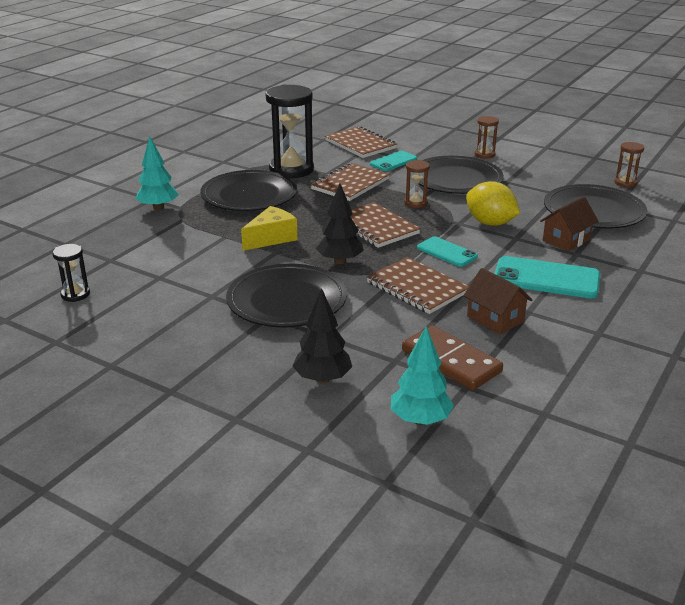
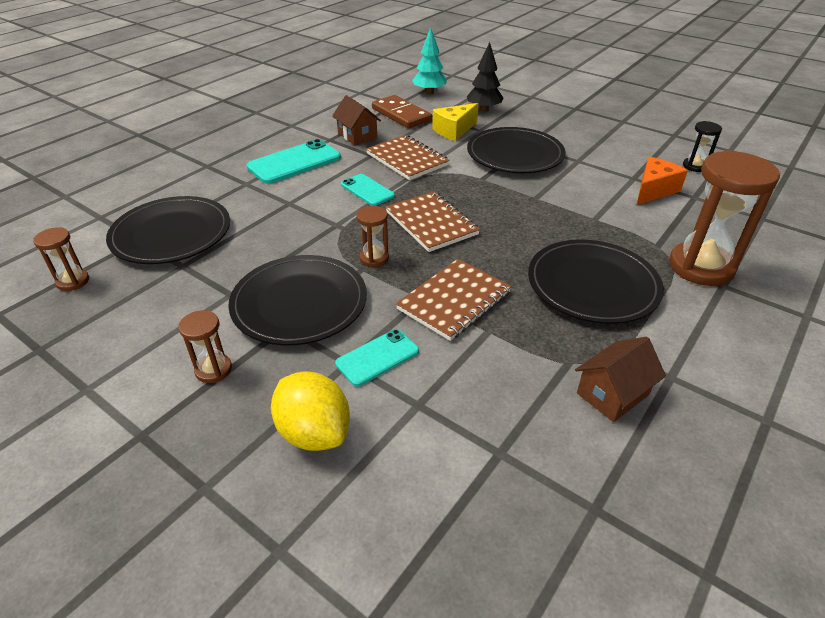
camera: 175 degrees left, 10 degrees up
(147, 265) = (654, 190): none -> orange cheese
(158, 208) = (701, 267): turquoise tree -> brown hourglass
(271, 238) = (543, 214): yellow cheese -> yellow cheese (454, 130)
(291, 169) = (546, 343): black hourglass -> none
(340, 261) = (471, 185): black tree -> none
(360, 144) = (425, 424): brown notebook -> none
(490, 223) = (302, 223): yellow lemon -> yellow lemon (314, 432)
(546, 278) = (294, 162): turquoise phone -> turquoise phone turned 60 degrees counterclockwise
(566, 240) = (241, 198): brown house -> brown house (612, 394)

